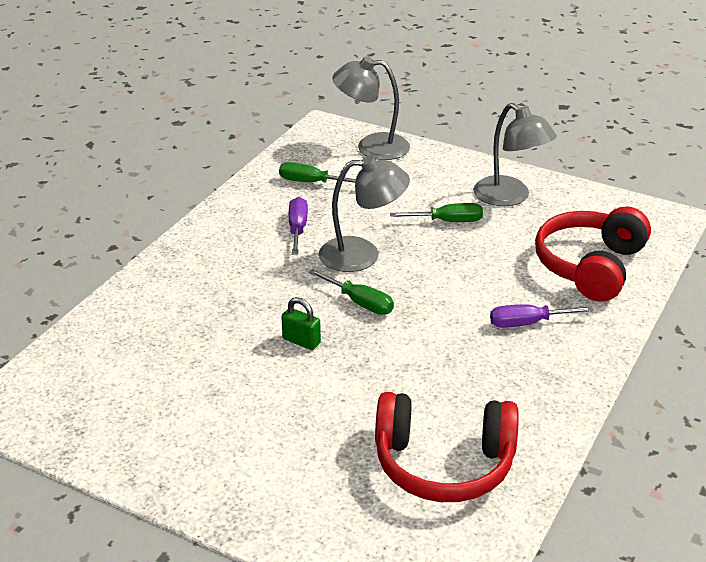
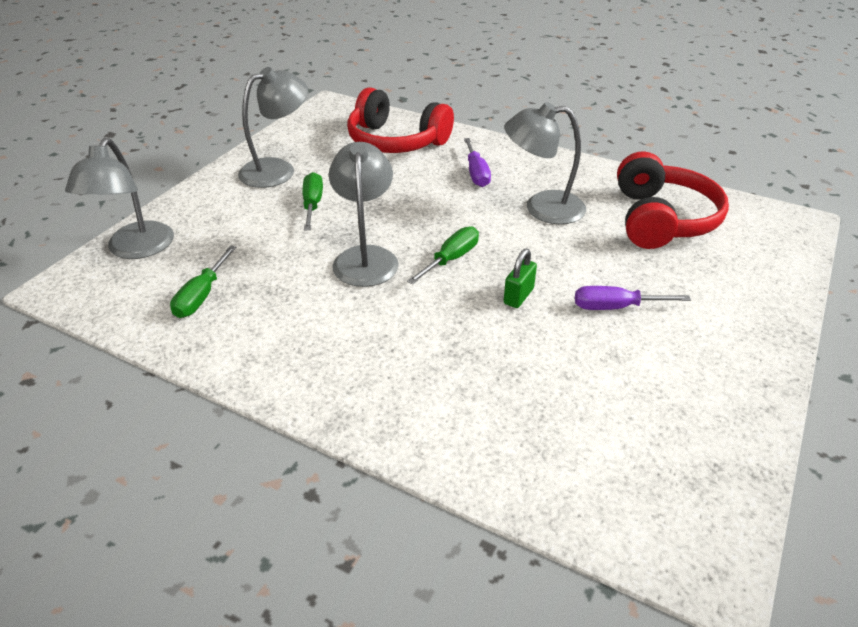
camera: 90 degrees left, 5 degrees up
(297, 229) = (306, 304): purple screwdriver -> purple screwdriver (615, 307)
(458, 368) = (542, 208): none -> grey lamp

